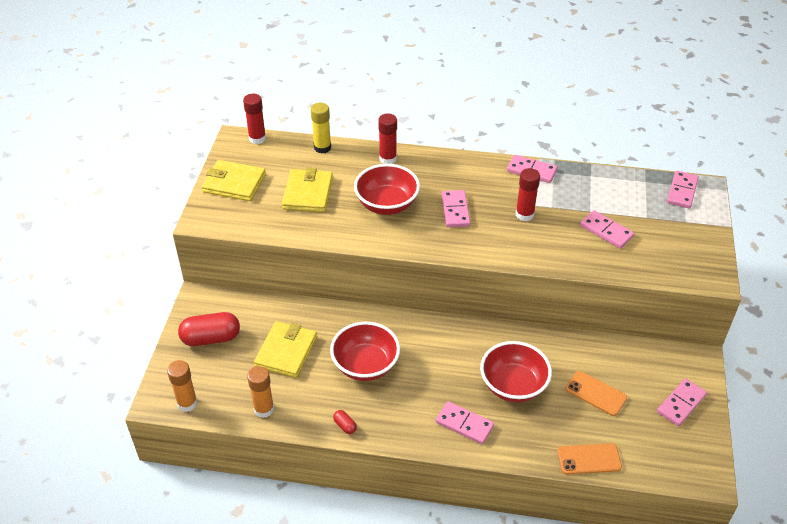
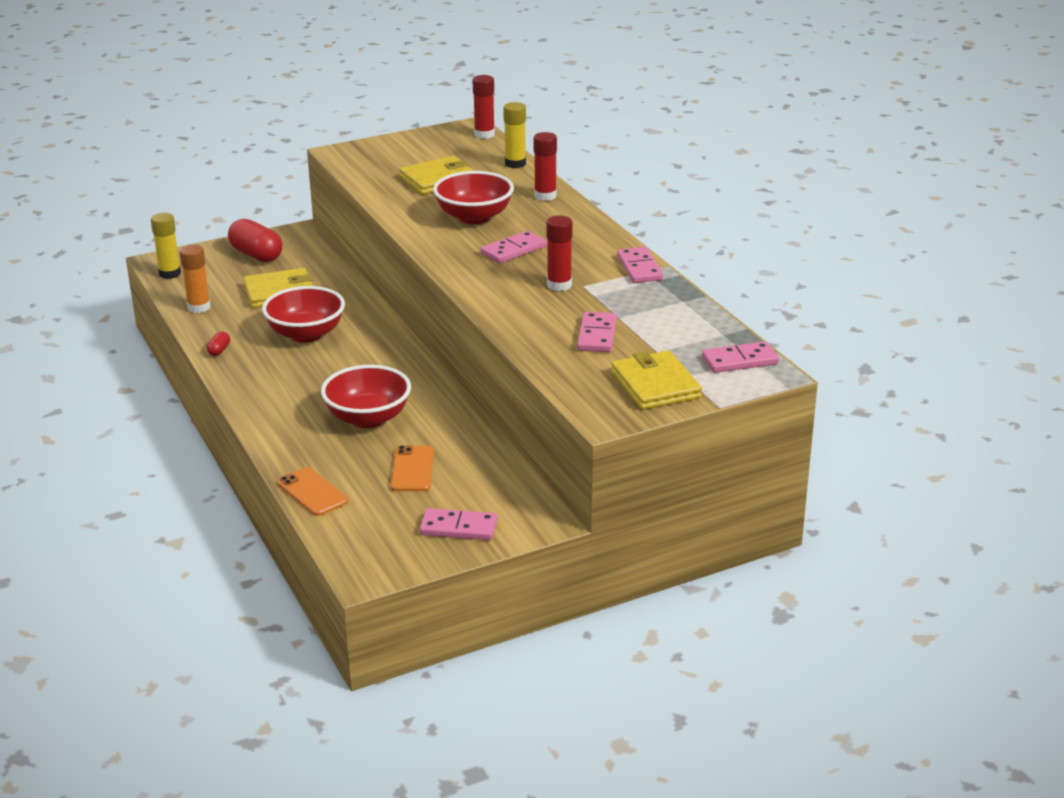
camera: 55 degrees right, 15 degrees down
(187, 403) = (170, 273): orange glue stick -> yellow glue stick
(234, 183) = (406, 147): yellow wallet -> yellow wallet (655, 385)
(464, 424) = (286, 408): pink domino -> none

